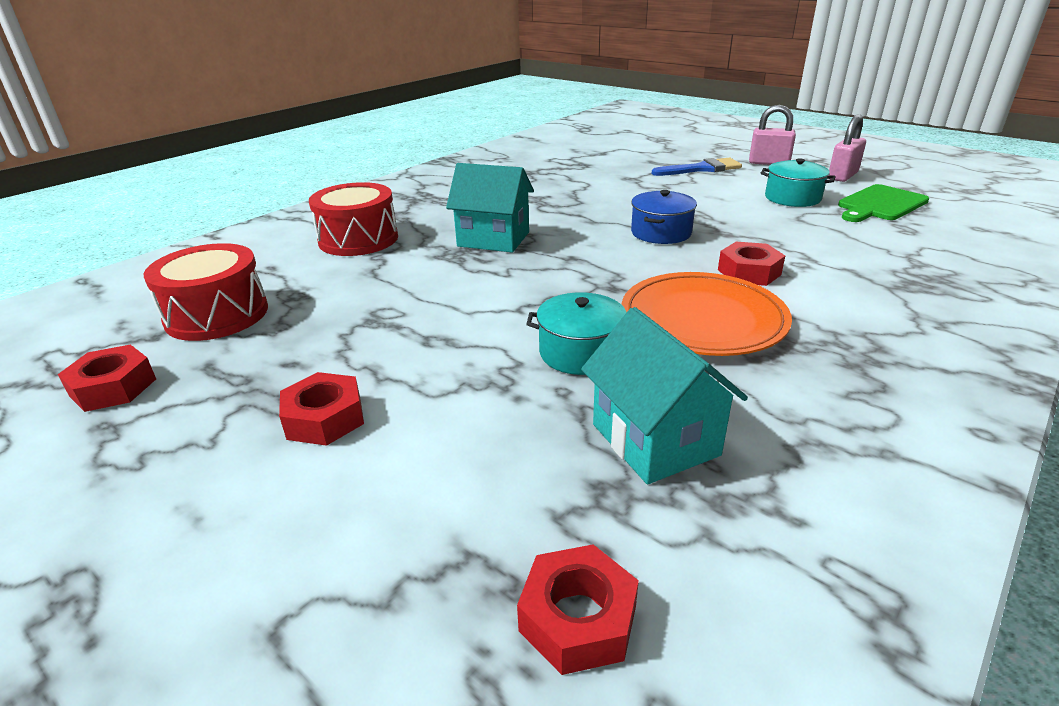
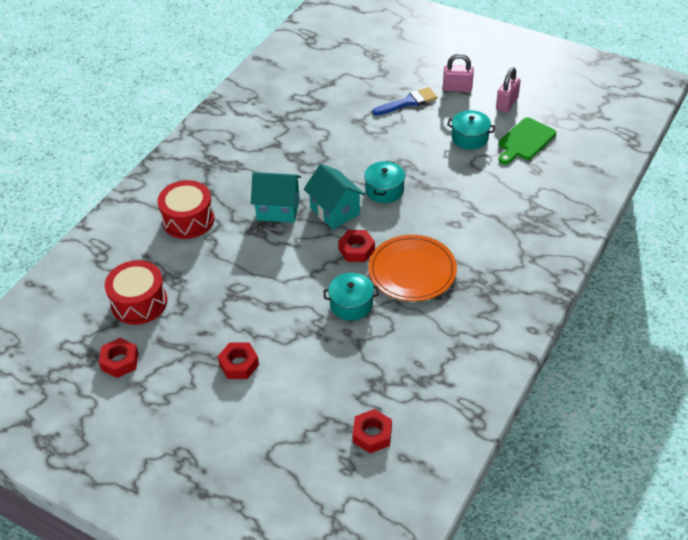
camera: 10 degrees left, 15 degrees up
(655, 439) = (393, 354): turquoise house -> turquoise house (335, 211)
(661, 233) = (384, 190): blue pot -> turquoise pot
(749, 272) = (438, 226): red nut -> red nut (356, 250)

